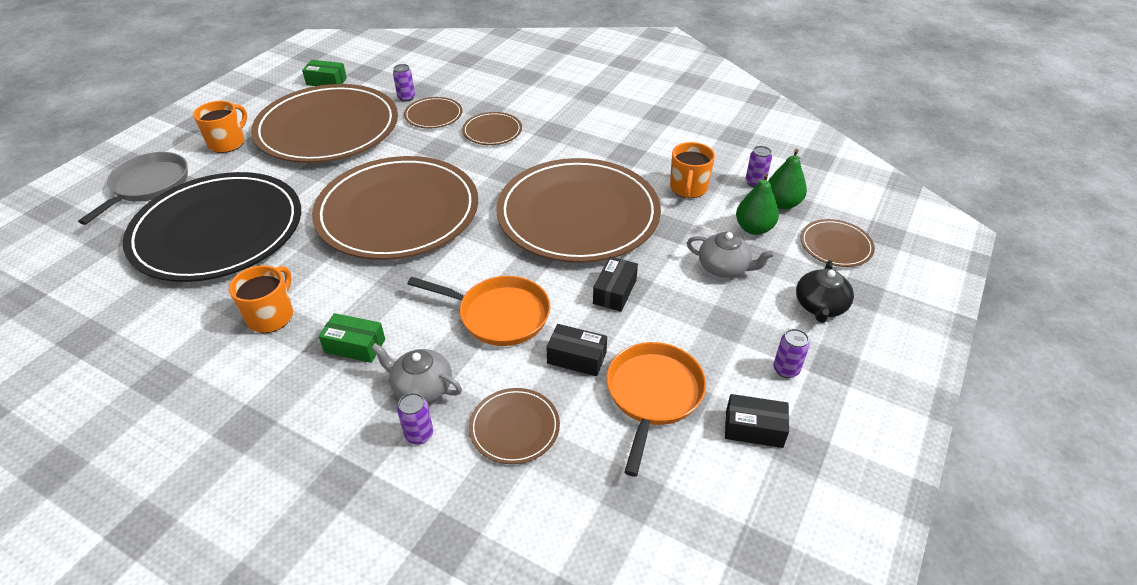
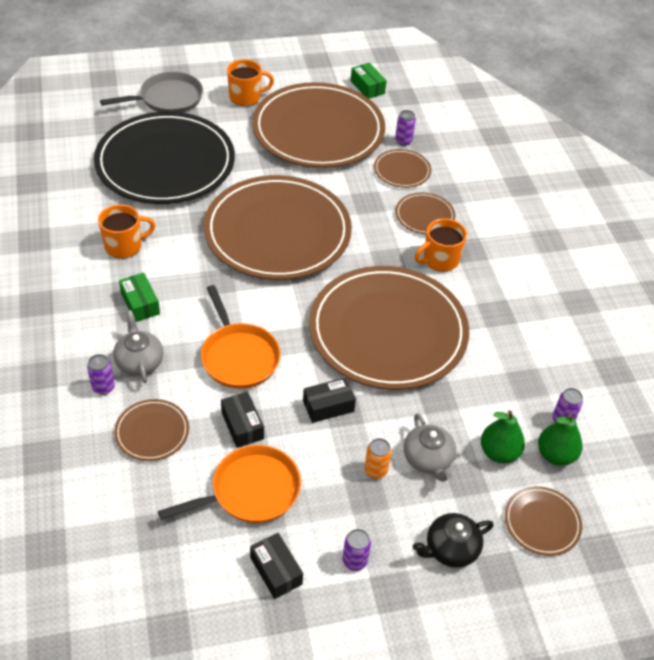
camera: 45 degrees right, 5 degrees up
(688, 188) = (500, 379): orange mug -> orange mug (440, 260)
(707, 303) = (375, 471): none -> orange can

